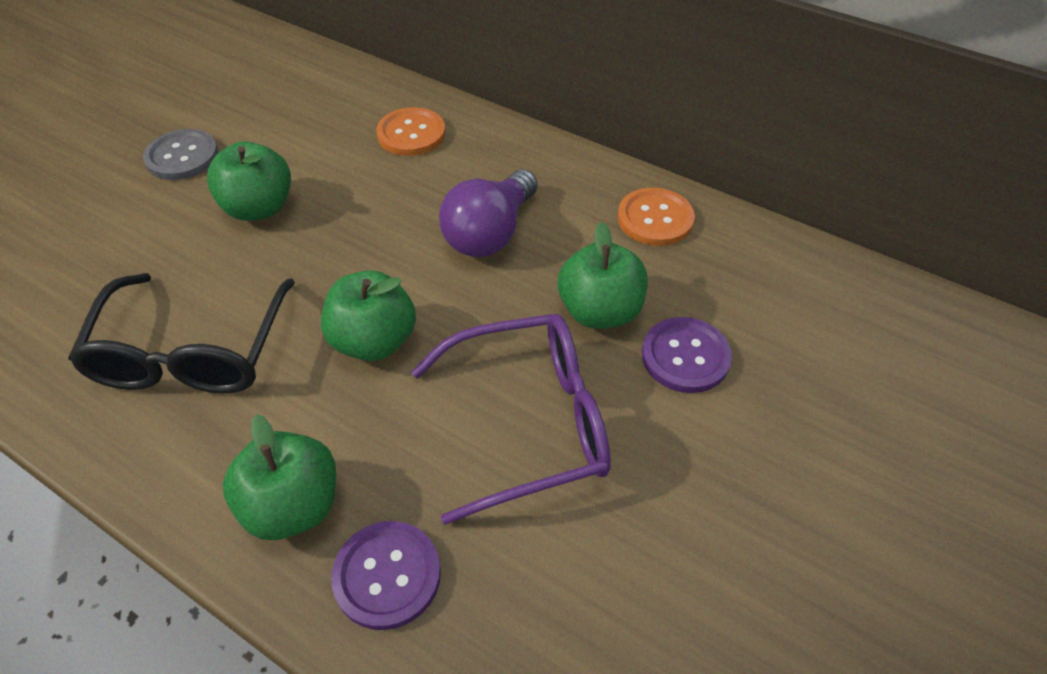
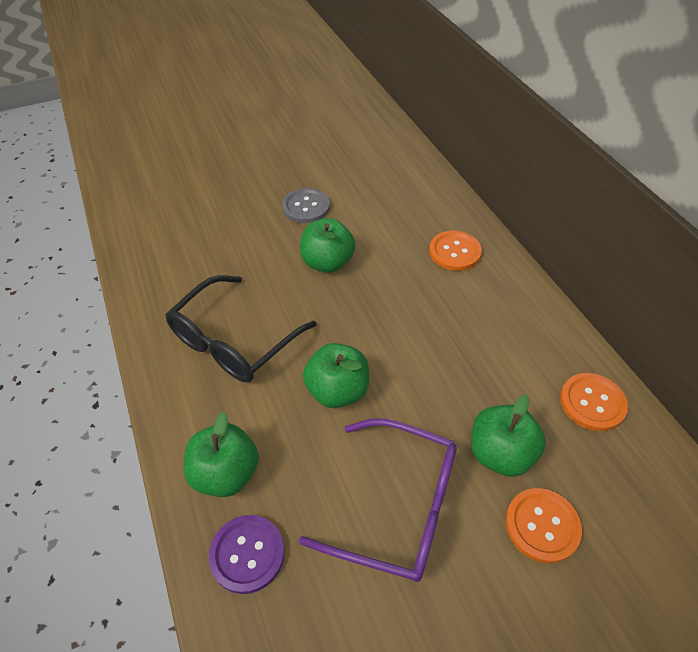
camera: 35 degrees right, 0 degrees up
(490, 233) = (461, 352): purple light bulb -> none
(685, 356) = (542, 525): purple button -> orange button

